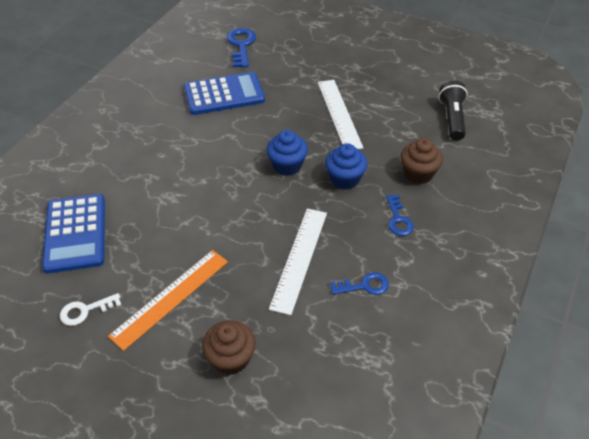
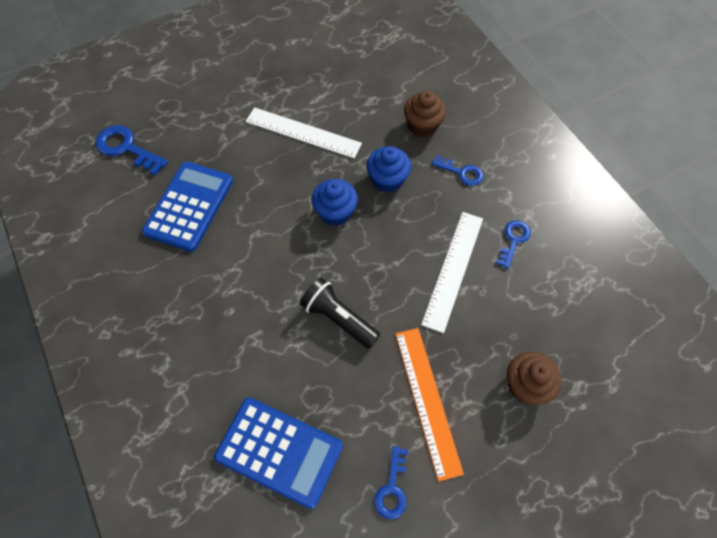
camera: 55 degrees left, 15 degrees up
(85, 311) = (392, 488): white key -> blue key
(299, 258) = (453, 269): white ruler -> white ruler turned 60 degrees clockwise
(452, 119) = (379, 61): black flashlight -> black flashlight (338, 318)

